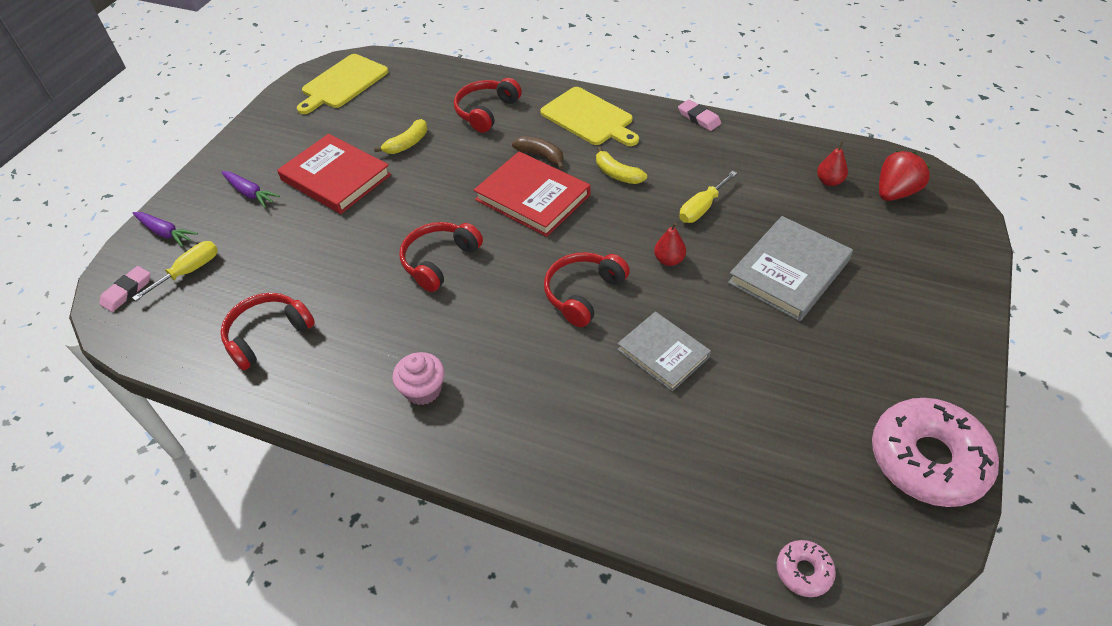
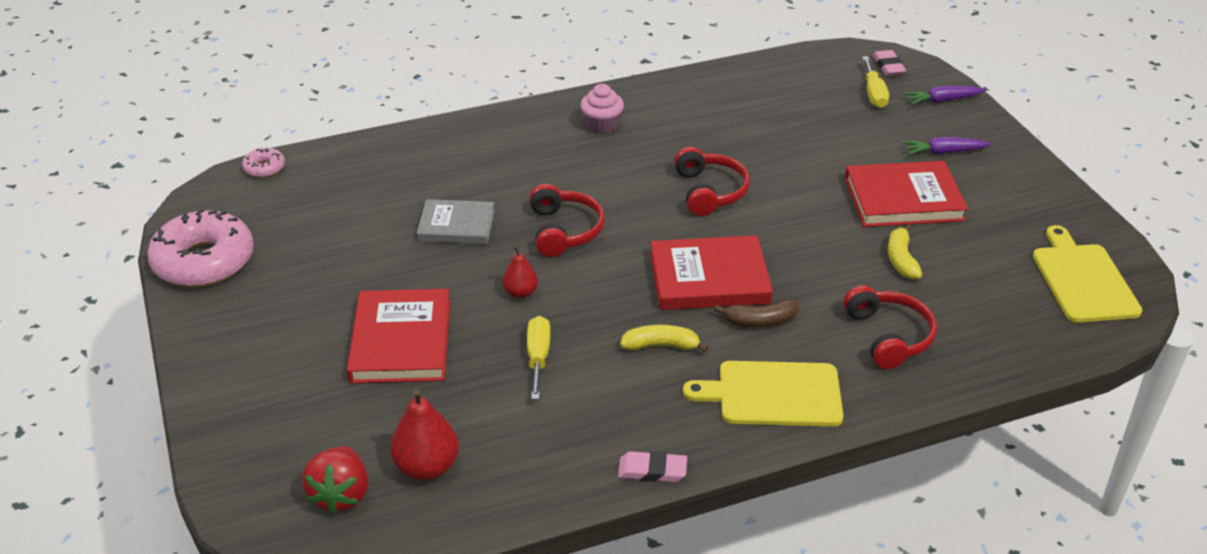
camera: 135 degrees right, 10 degrees down
(267, 335) = (751, 96): red headphones -> none
(789, 271) = (401, 341): grey book -> red book
(829, 181) = (427, 467): red pear -> red pear, size x1.66

